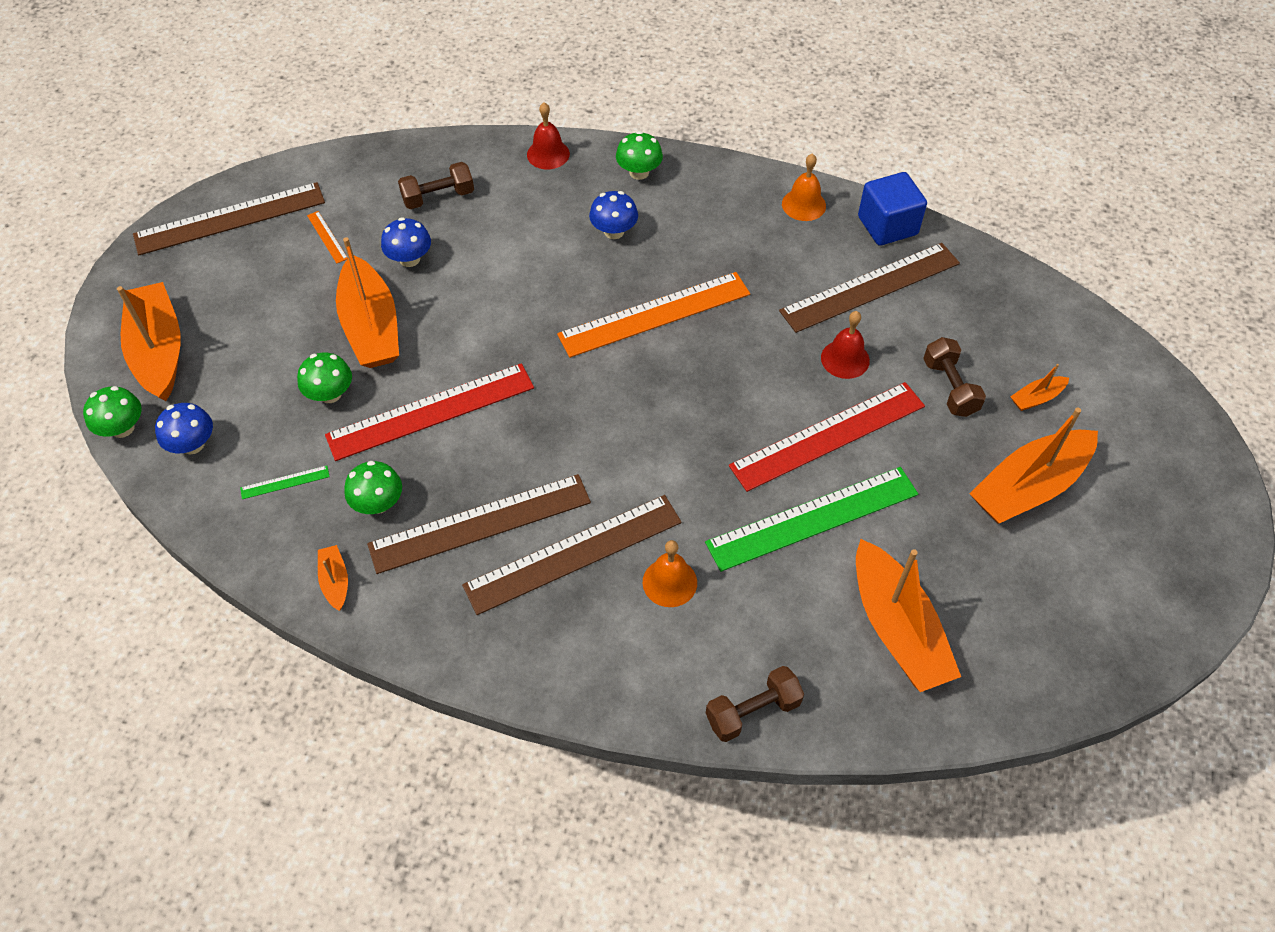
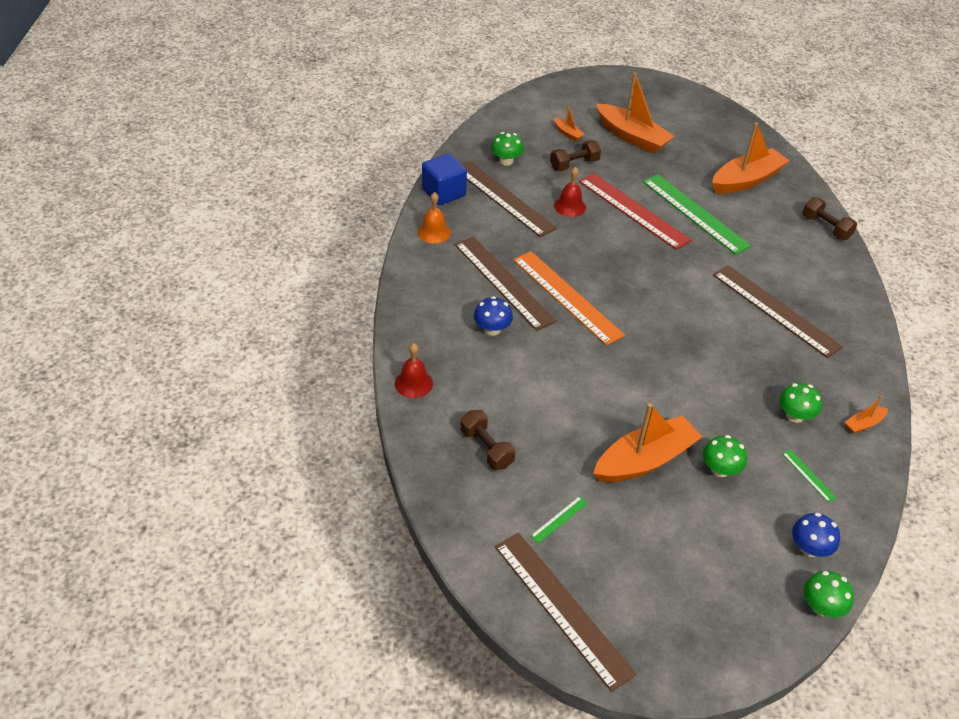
camera: 105 degrees left, 10 degrees down
(159, 351) = (735, 610): orange boat -> none
(327, 237) = (559, 519): orange ruler -> green ruler
(409, 259) = (564, 452): blue mushroom -> none
(431, 411) = (706, 404): red ruler -> none
(480, 523) = (779, 358): brown ruler -> brown ruler (503, 282)
(639, 172) = (422, 323): green mushroom -> green mushroom (506, 161)
(669, 582) = (770, 266): orange bell -> none

